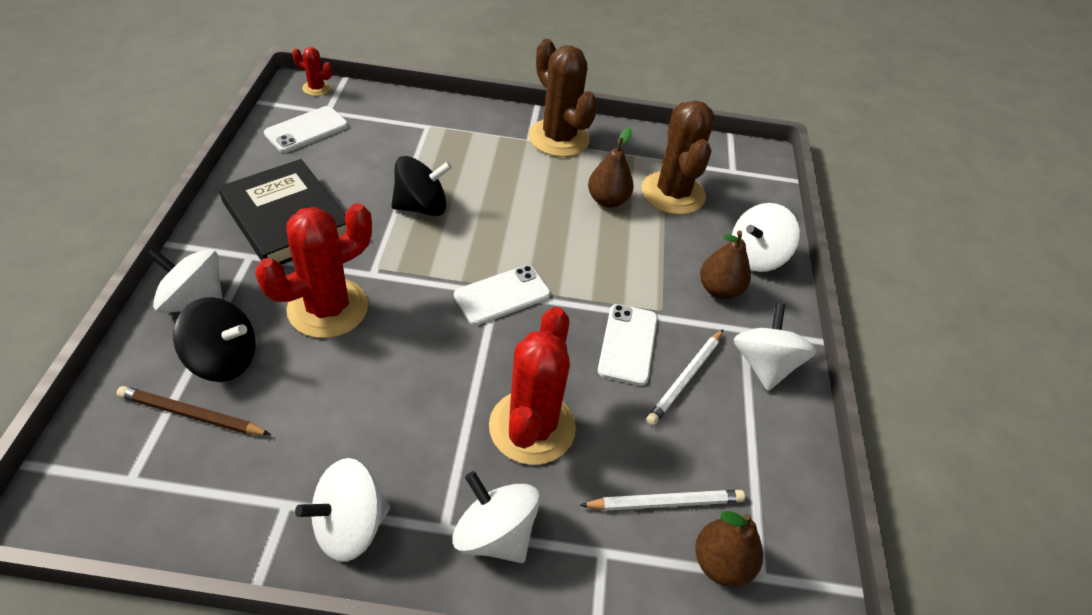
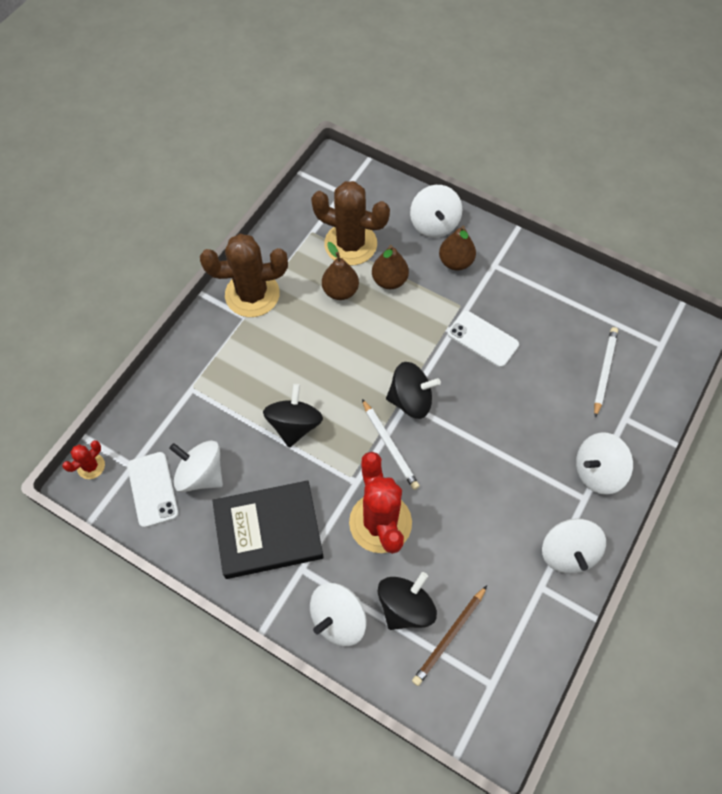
camera: 60 degrees left, 15 degrees up
(502, 295) = (411, 400): white phone -> black spinning top
(532, 427) = (529, 423): red cactus -> none
(685, 378) = (521, 318): white pencil -> white pencil (389, 446)
(721, 563) = (648, 361): brown pear -> brown pear (389, 280)
(764, 365) = (526, 269): white spinning top -> white spinning top (201, 474)

